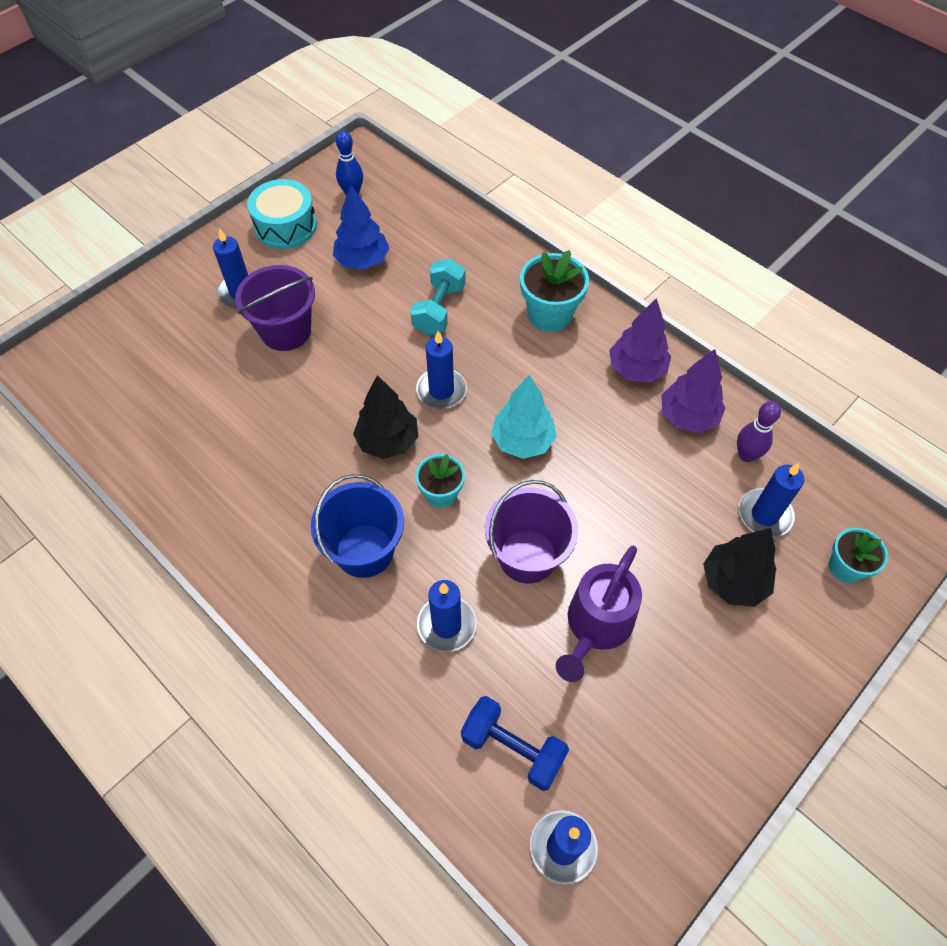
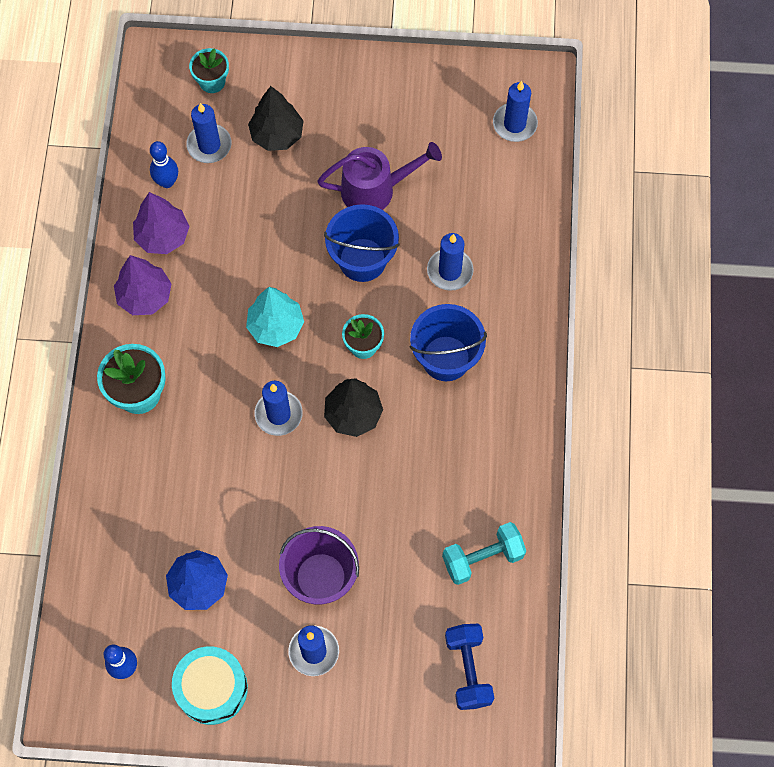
camera: 130 degrees left, 10 degrees up
(439, 309) = (201, 479): turquoise dumbbell -> turquoise dumbbell (482, 558)
(513, 748) = (487, 182): blue dumbbell -> blue dumbbell (468, 670)
(527, 556) = (362, 260): purple bucket -> blue bucket
(746, 455) = (167, 182): purple bowling pin -> blue bowling pin

